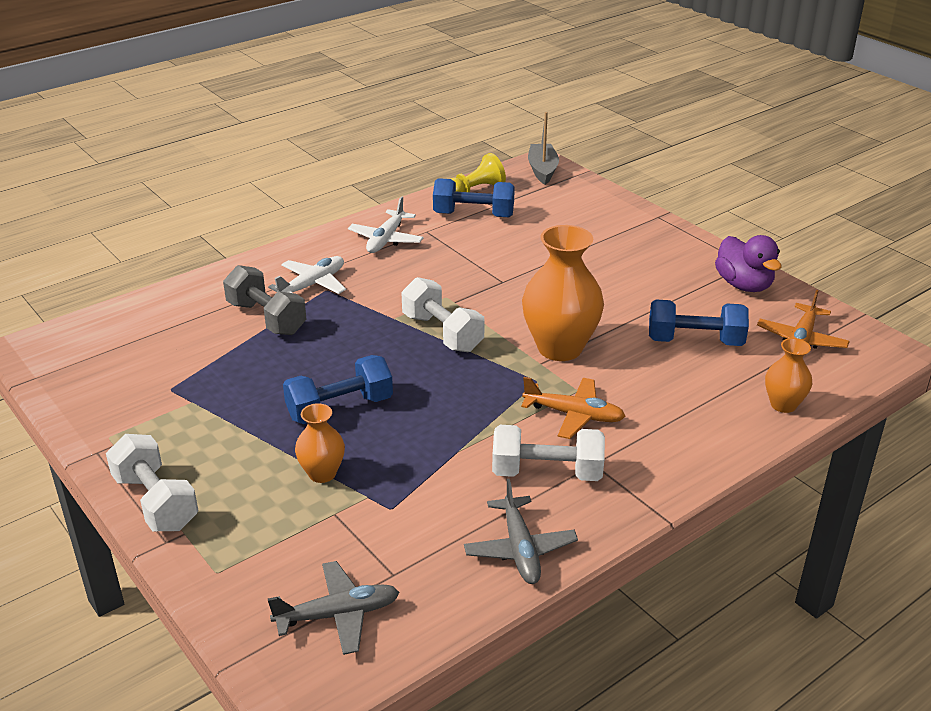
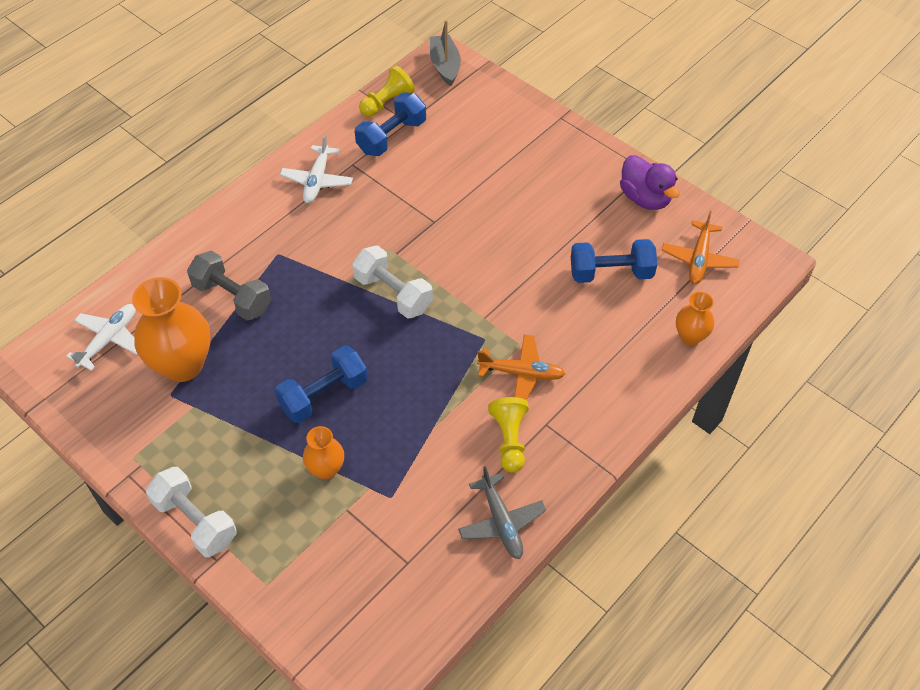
camera: 10 degrees left, 20 degrees up
(312, 285) = (263, 249): white plane -> white plane (109, 339)
(338, 615) = (373, 609): grey plane -> none
(473, 215) = (391, 137): blue dumbbell -> blue dumbbell turned 45 degrees counterclockwise
(547, 472) = (509, 440): white dumbbell -> yellow pawn
(560, 348) = (498, 297): orange vase -> orange vase (183, 365)

